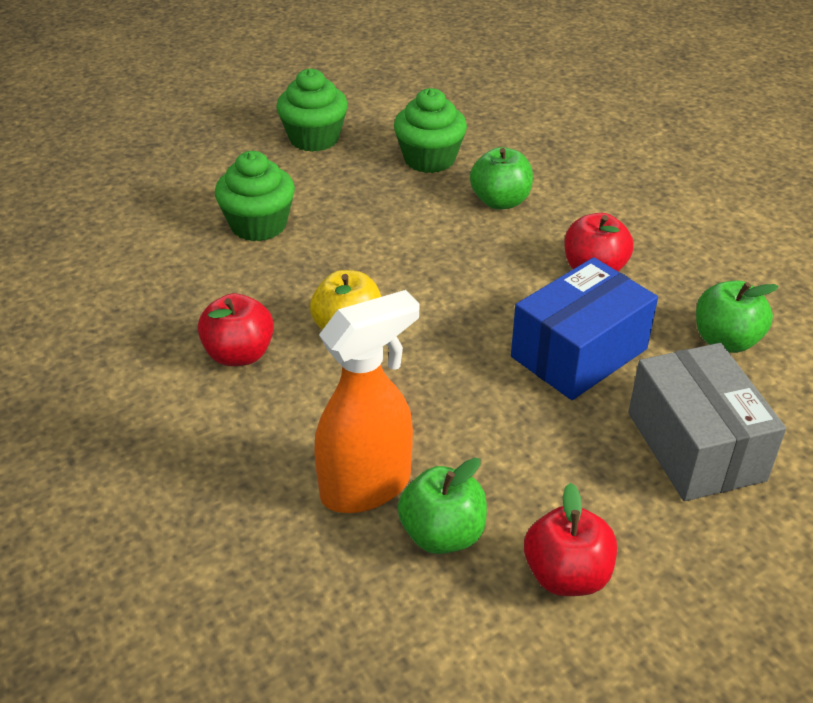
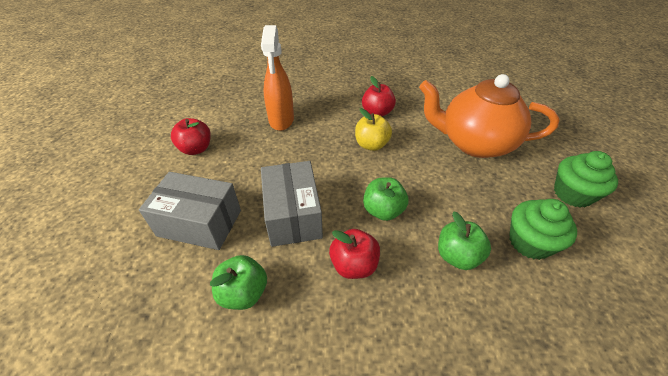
camera: 120 degrees right, 5 degrees up
(258, 225) = (474, 143): green cupcake -> orange teapot
(442, 534) = (244, 129): green apple -> green apple (383, 210)
(579, 353) = (293, 215): blue box -> grey box

